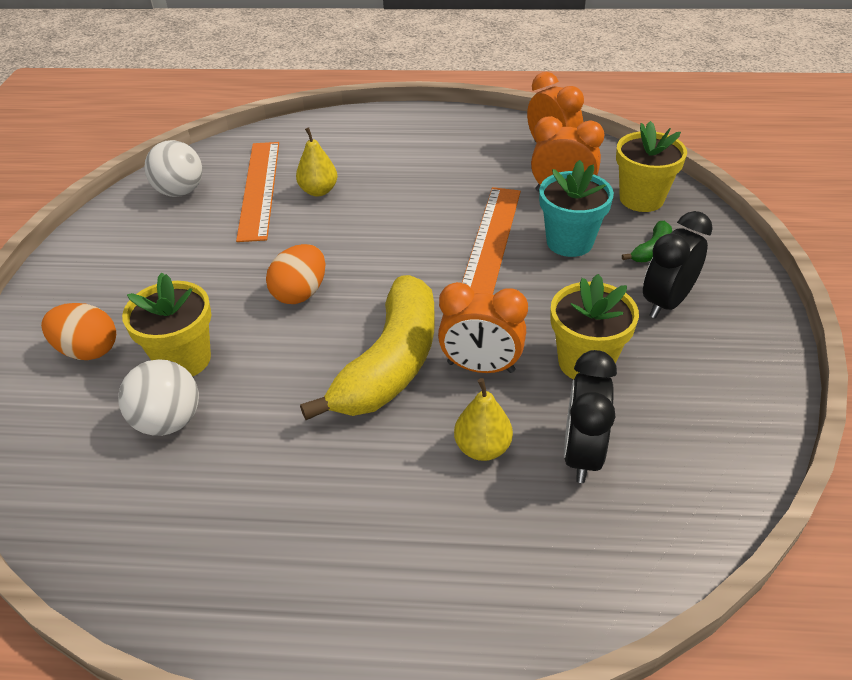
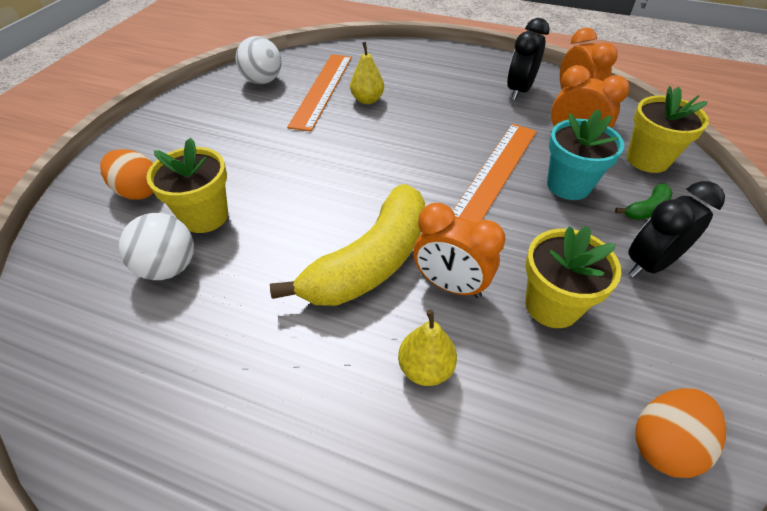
camera: 15 degrees right, 5 degrees up
(300, 293) = (319, 181): orange egg -> orange egg (663, 443)
(582, 454) = (521, 403): black clock -> black clock (519, 91)

